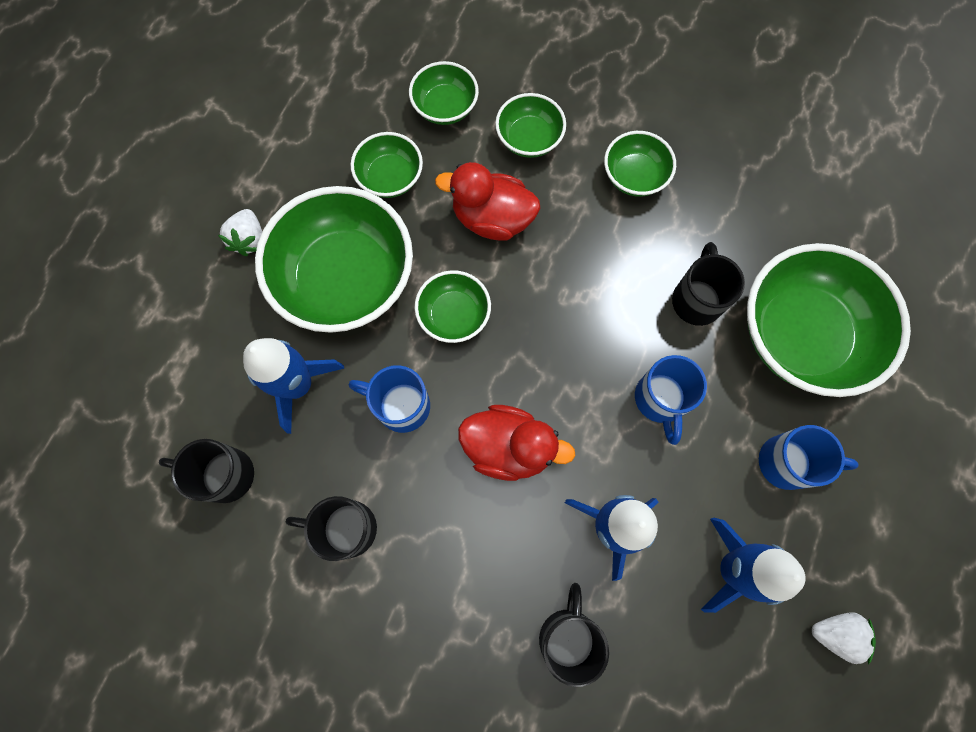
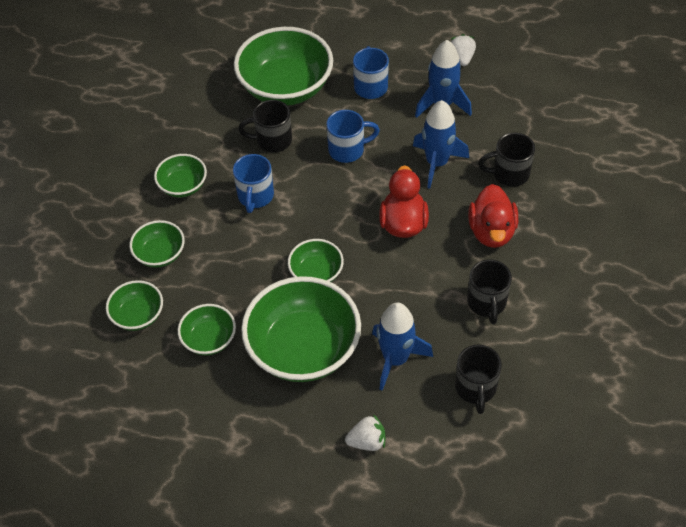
camera: 100 degrees left, 20 degrees down
(249, 239) = (284, 427): white strawberry -> white strawberry (367, 441)
(401, 405) = (392, 290): blue mug -> blue mug (255, 196)
(492, 219) = (233, 265): red duck -> red duck (491, 231)

